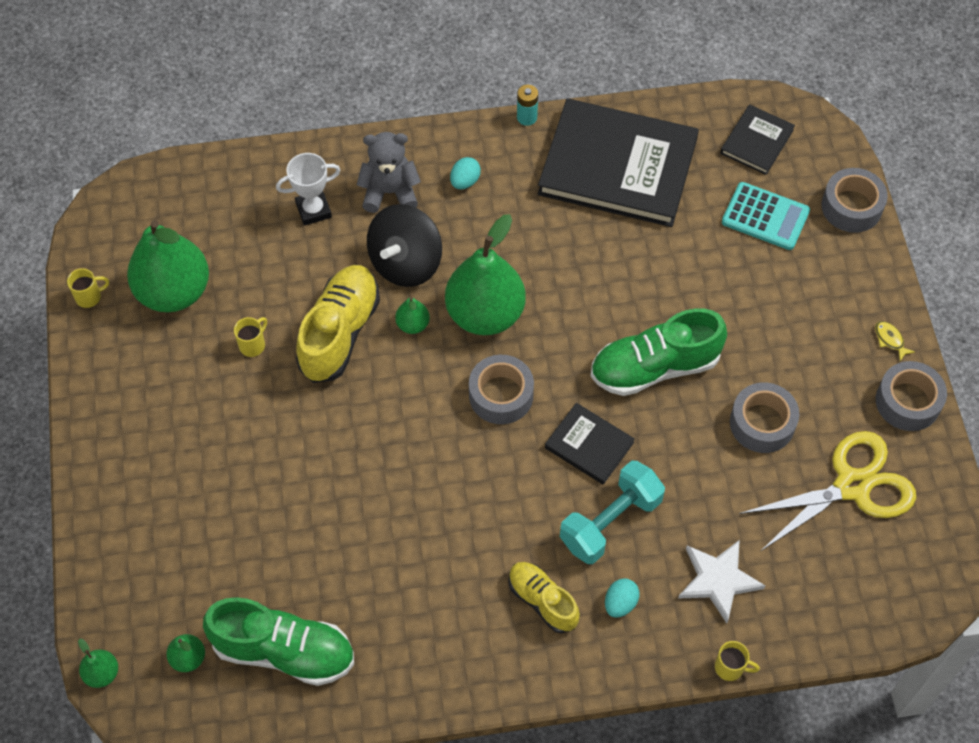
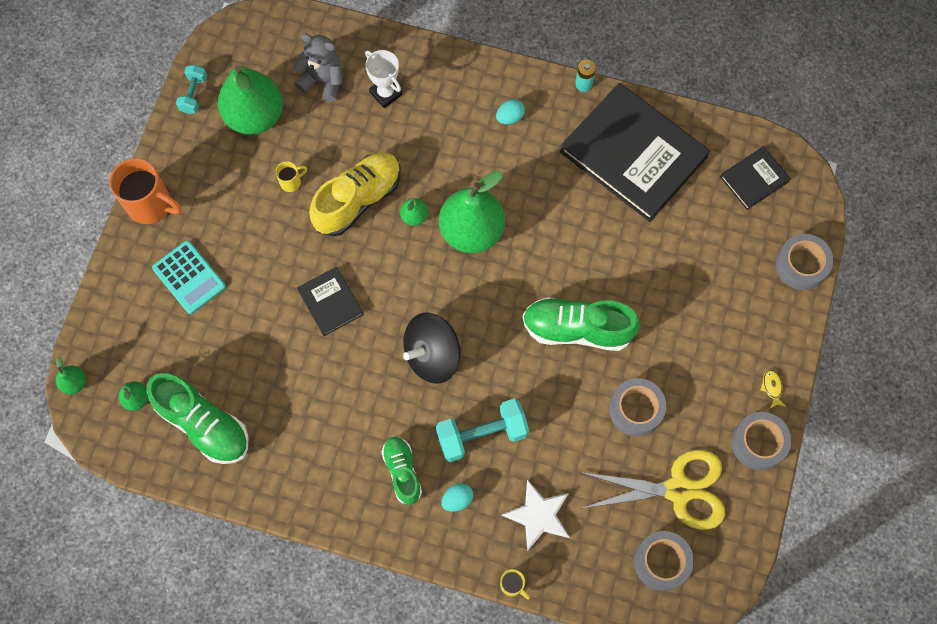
camera: 25 degrees right, 10 degrees up
(89, 297) = (194, 94): yellow mug -> turquoise dumbbell
(98, 436) = (151, 205): none -> orange mug
(313, 210) = (386, 93): white trophy -> white trophy turned 45 degrees clockwise
(390, 192) = (449, 102): grey teddy bear -> grey teddy bear (323, 80)
(405, 263) = (433, 165): black spinning top -> black spinning top (432, 355)
(501, 395) = (451, 300): grey tape -> grey tape (661, 562)
(542, 601) = (402, 472): yellow shoe -> green shoe
(589, 445) = (496, 368): black book -> black book (330, 302)
(765, 217) = (727, 244): turquoise calculator -> turquoise calculator (189, 277)

